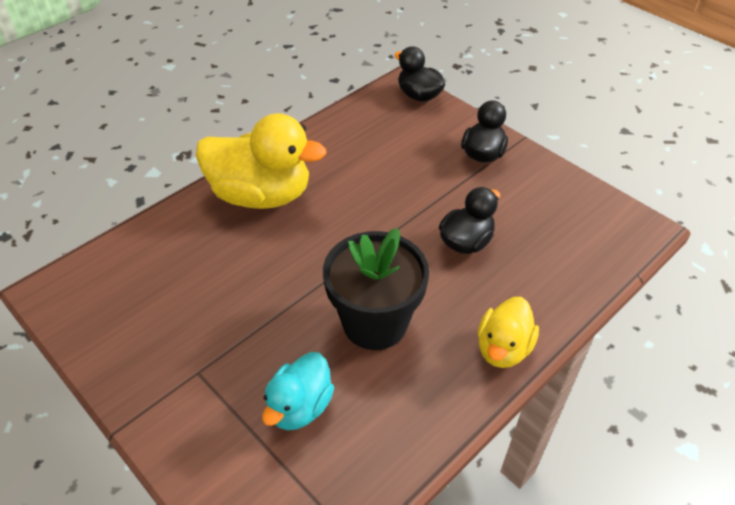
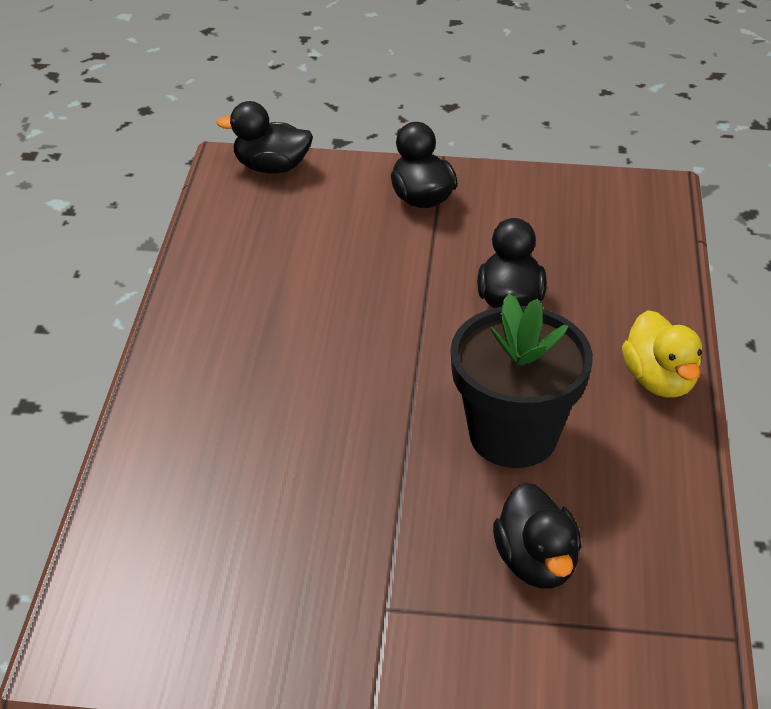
camera: 40 degrees left, 5 degrees down
(261, 195) = (218, 380): yellow duck -> none
(300, 406) = (536, 562): turquoise duck -> black duck

